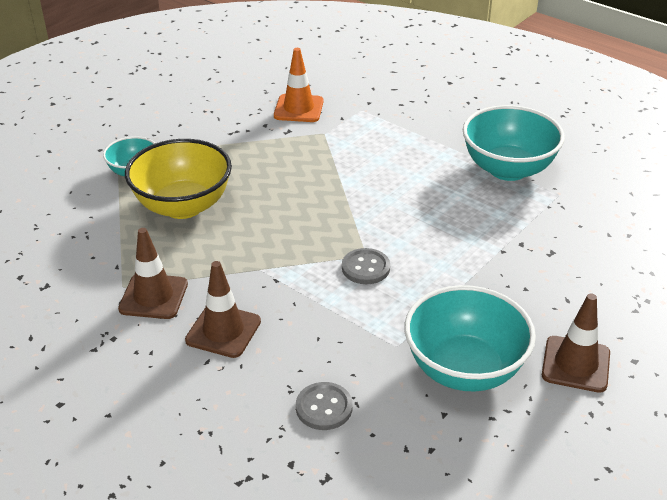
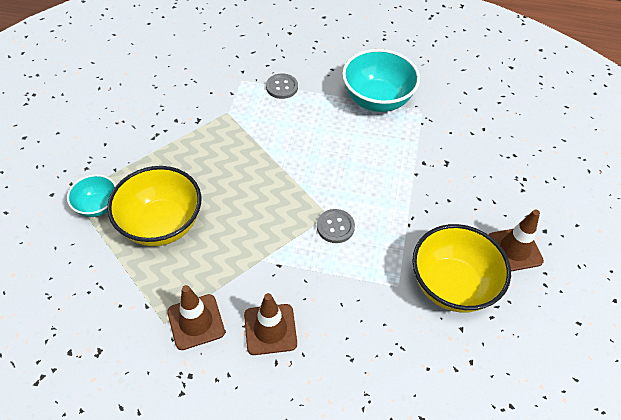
camera: 30 degrees left, 15 degrees up
(298, 109) = (192, 95): orange traffic cone -> none
(324, 407) = (383, 362): grey button -> grey button (282, 87)
(464, 369) = (452, 285): turquoise bowl -> yellow bowl

